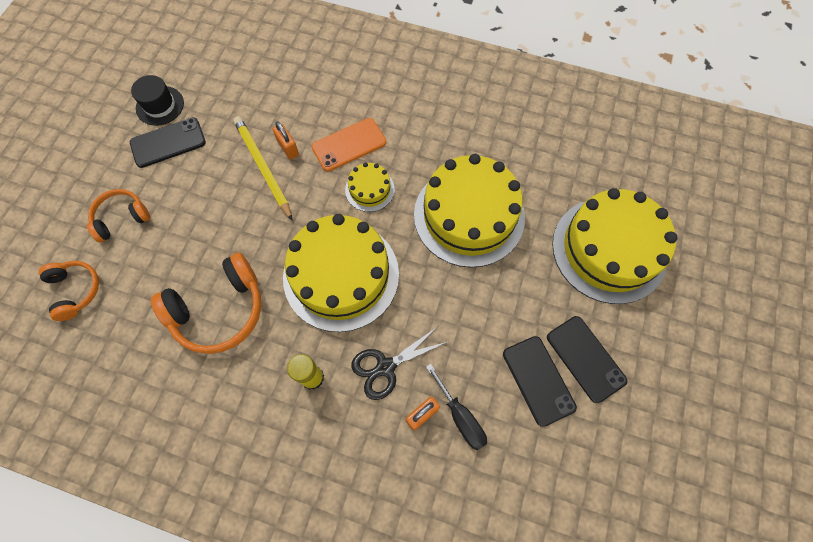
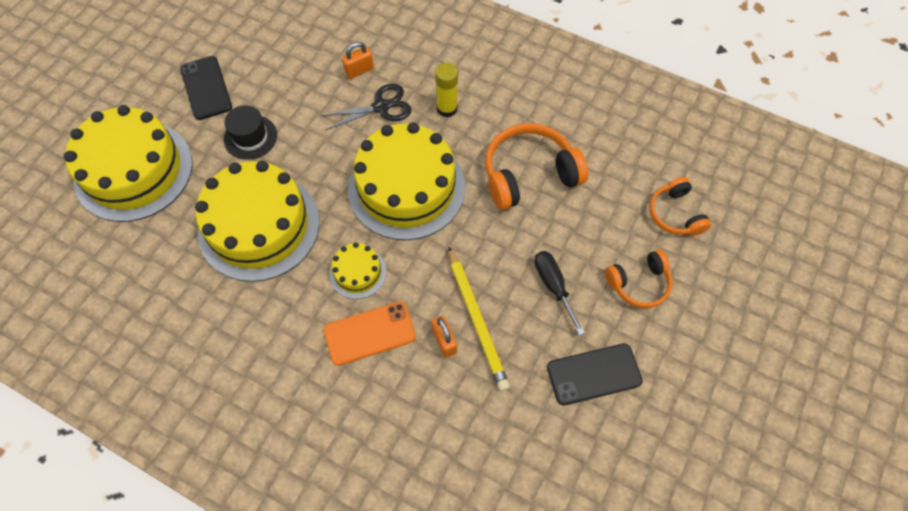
camera: 170 degrees left, 5 degrees down
(160, 106) = (609, 435): black hat -> black hat (250, 137)
(460, 417) = (328, 65): black screwdriver -> black screwdriver (553, 286)
(538, 380) = (254, 79): black phone -> none

